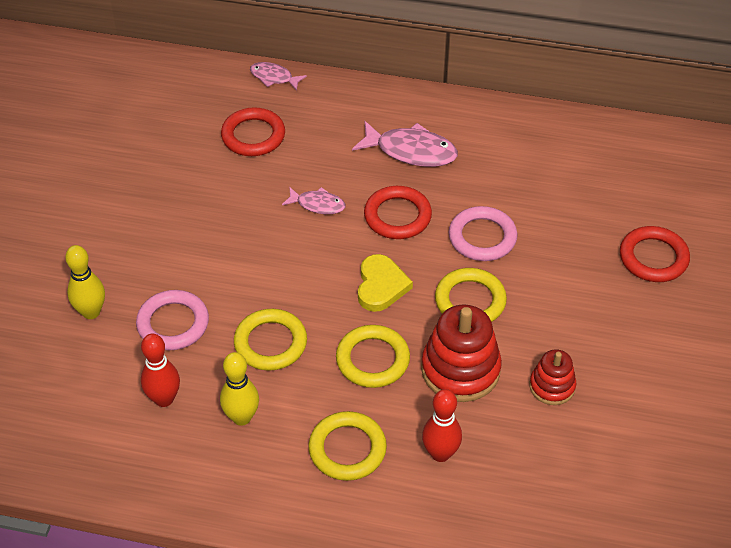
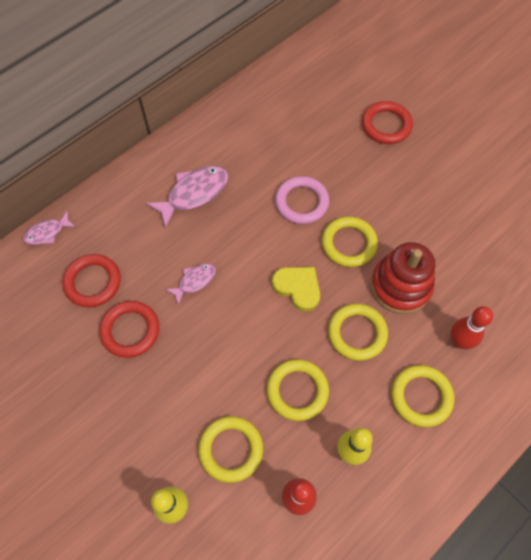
camera: 55 degrees left, 15 degrees up
(173, 323) = (231, 449): pink ring -> yellow ring
(397, 216) = (245, 239): red ring -> red ring (130, 330)
(552, 386) = (447, 243): red stacking toy -> none

